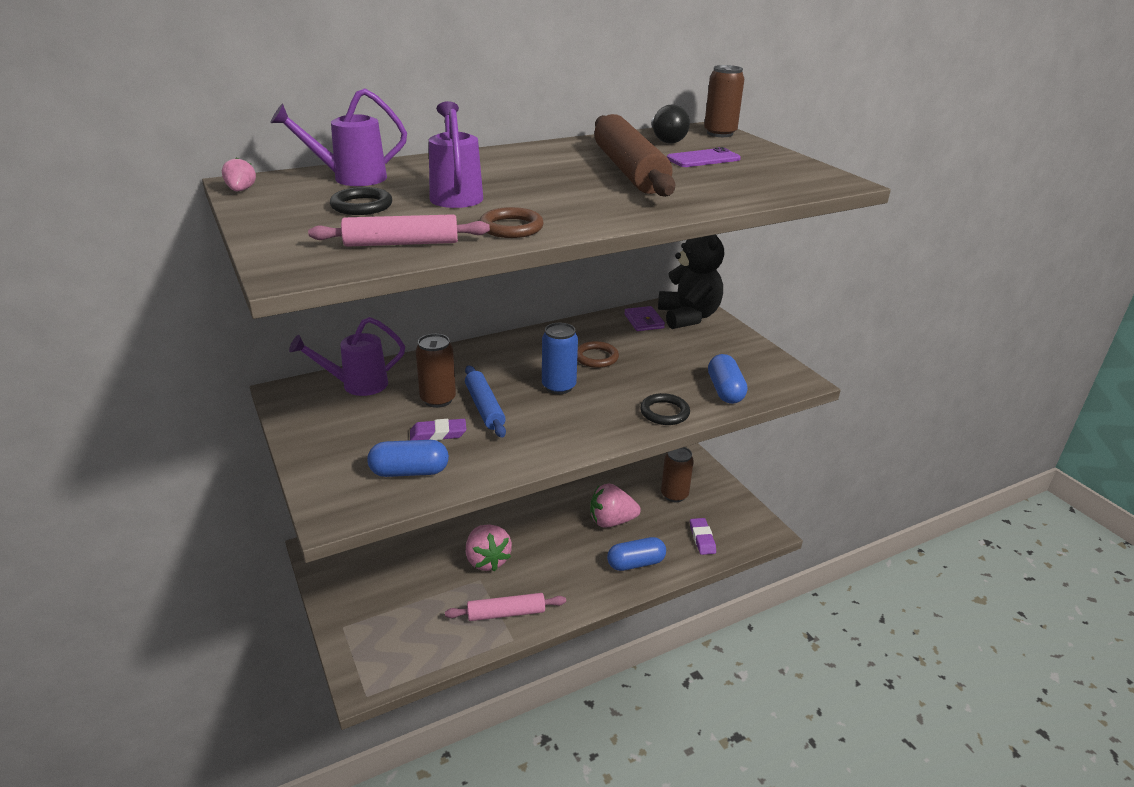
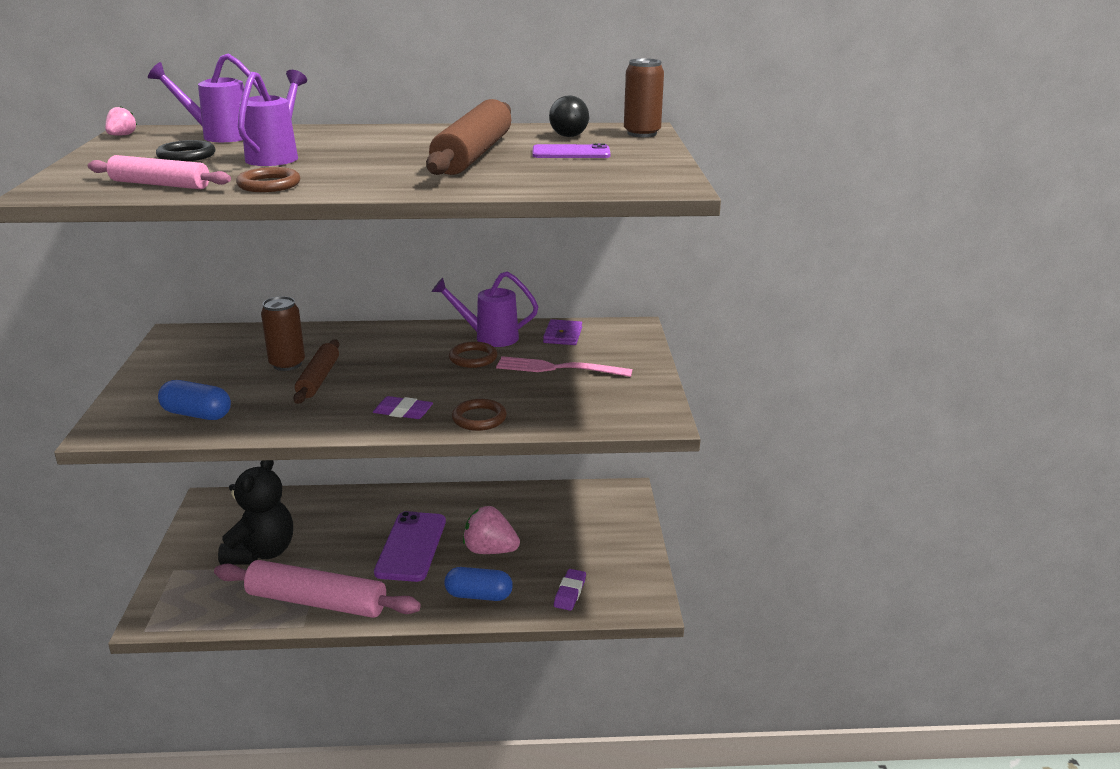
camera: 25 degrees right, 5 degrees down
(356, 385) = (235, 339): purple watering can -> purple watering can (489, 337)
(438, 434) = (254, 391): purple eraser -> purple eraser (403, 412)
(484, 407) = (318, 379): blue rolling pin -> brown rolling pin
(487, 560) = (340, 551): pink strawberry -> none
(506, 613) = (316, 602): pink rolling pin -> pink rolling pin, size x1.73
(544, 537) = (411, 546): none -> purple phone
(559, 387) = (406, 376): blue can -> none
(664, 412) = (479, 418): black ring -> brown ring
(674, 352) = (558, 368): none -> pink fork
(674, 495) = (579, 543): brown can -> none
(688, 317) = (616, 339): black teddy bear -> black teddy bear (262, 552)
(725, 390) = (566, 413): blue capsule -> none

